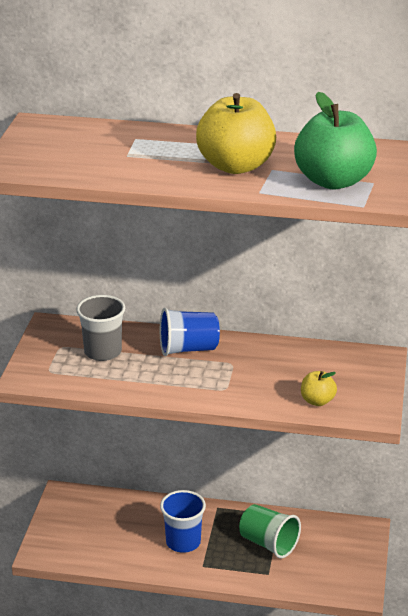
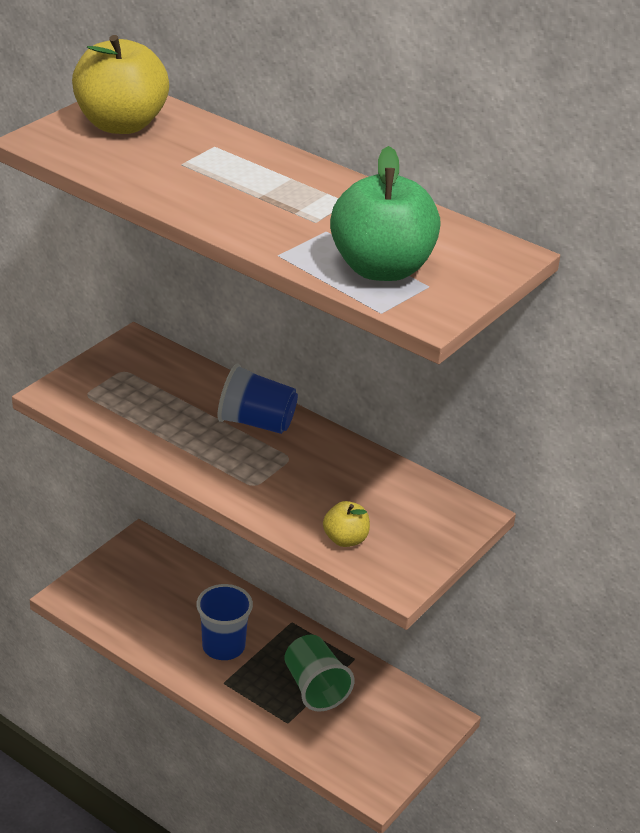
camera: 25 degrees right, 5 degrees up
(103, 352) = (161, 392): grey cup -> none
(236, 166) = (288, 214): yellow apple -> yellow apple (121, 125)

